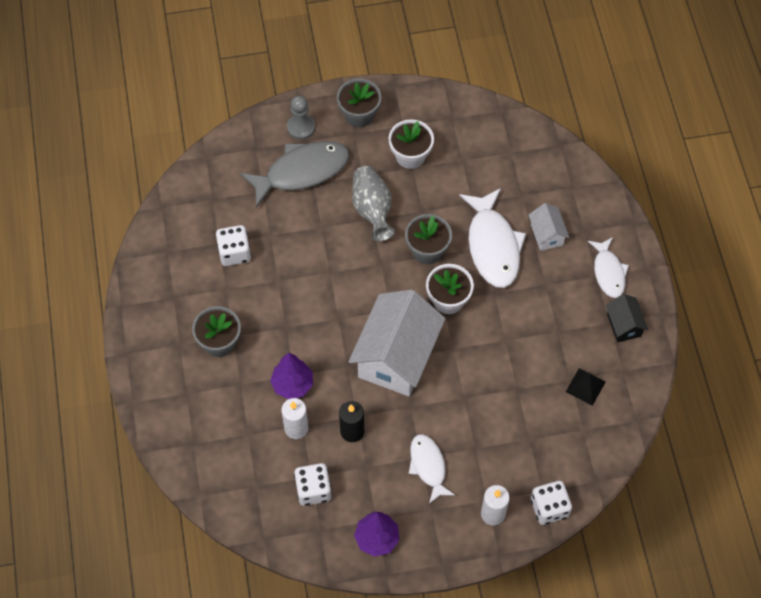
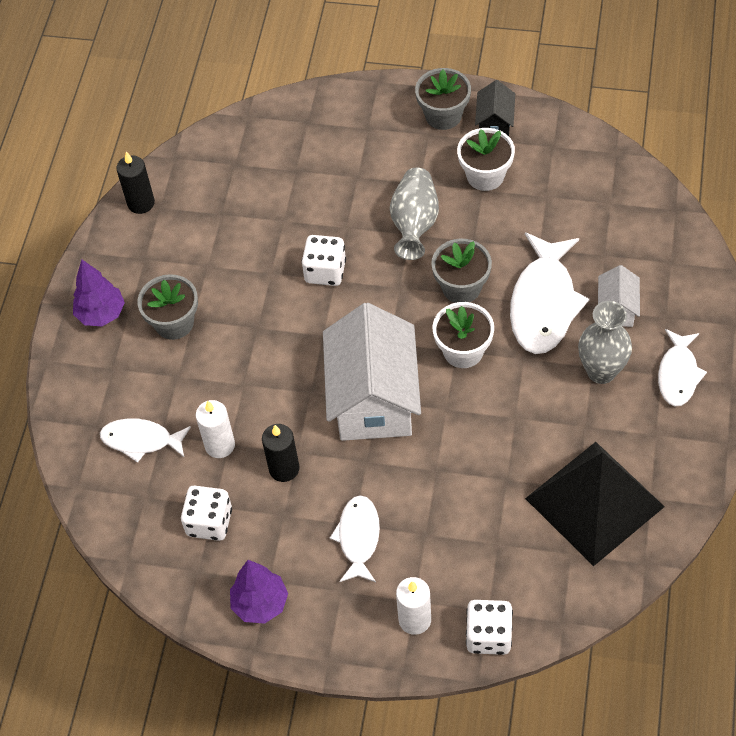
camera: 25 degrees right, 5 degrees down
(151, 252) = (141, 203): none -> black candle
(234, 253) = (234, 229): white dice -> white dice (325, 271)
(234, 443) = (141, 440): none -> white fish
(292, 384) = (237, 394): purple tree -> purple tree (101, 314)
(301, 127) = (369, 112): grey pawn -> none
(302, 171) = (350, 160): grey fish -> none
(396, 357) = (373, 398): white house -> white house turned 45 degrees counterclockwise
(553, 286) = (601, 371): none -> grey vase
(585, 386) = (594, 502): black pyramid -> black pyramid, size x2.46
(624, 325) = (673, 443): black house -> black house (494, 123)

